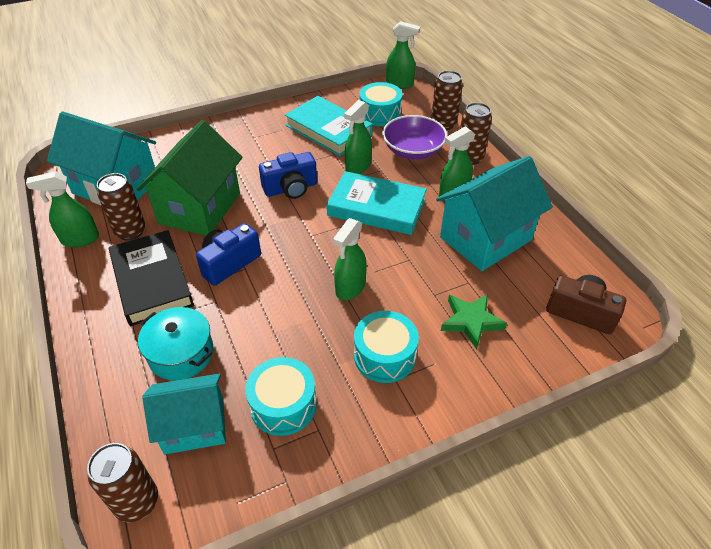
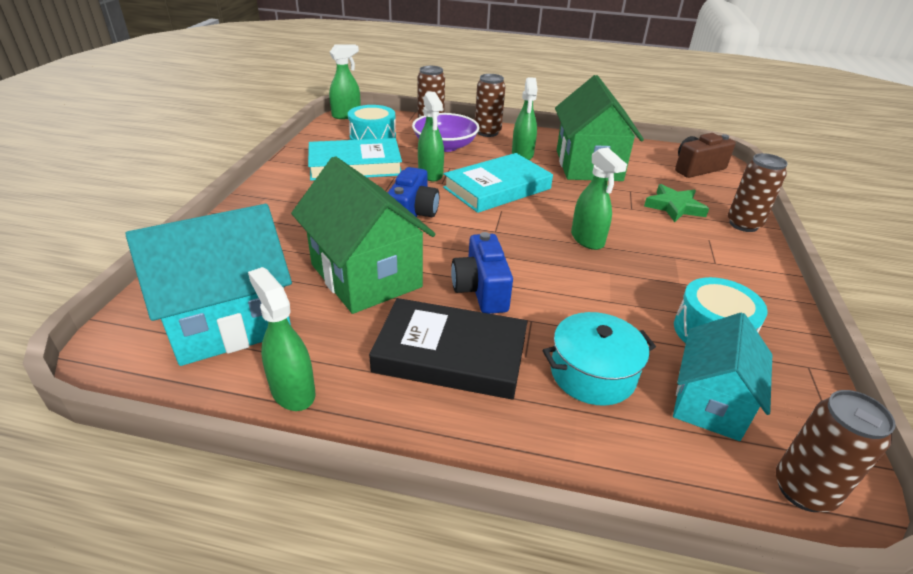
camera: 55 degrees left, 10 degrees down
(80, 239) = (292, 391): green spray bottle -> green spray bottle turned 120 degrees clockwise
(130, 231) = (337, 340): brown can -> brown can (743, 224)
(384, 356) = (685, 256): turquoise drum -> none
(485, 238) = (588, 165): turquoise house -> green house

